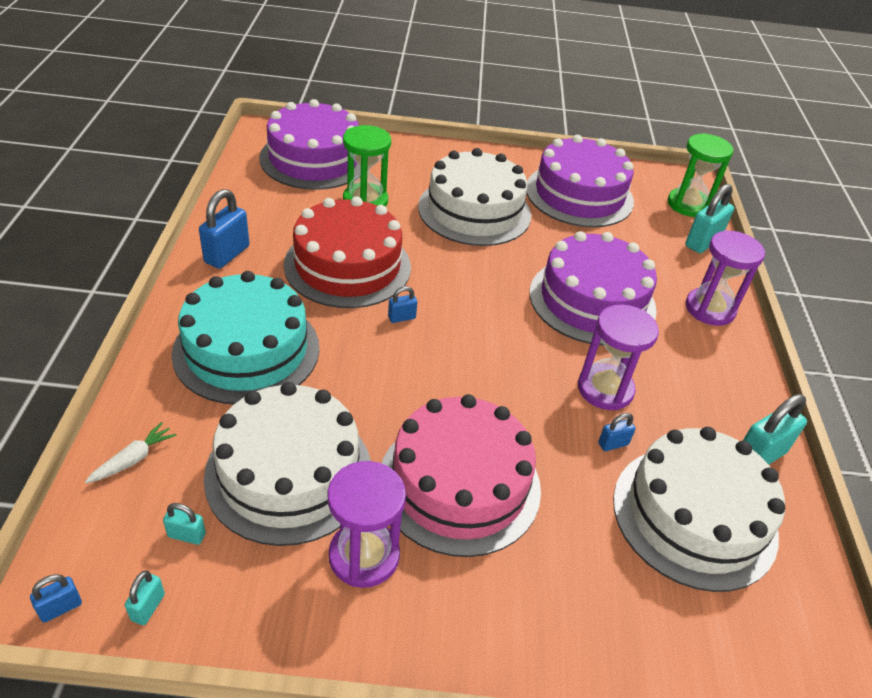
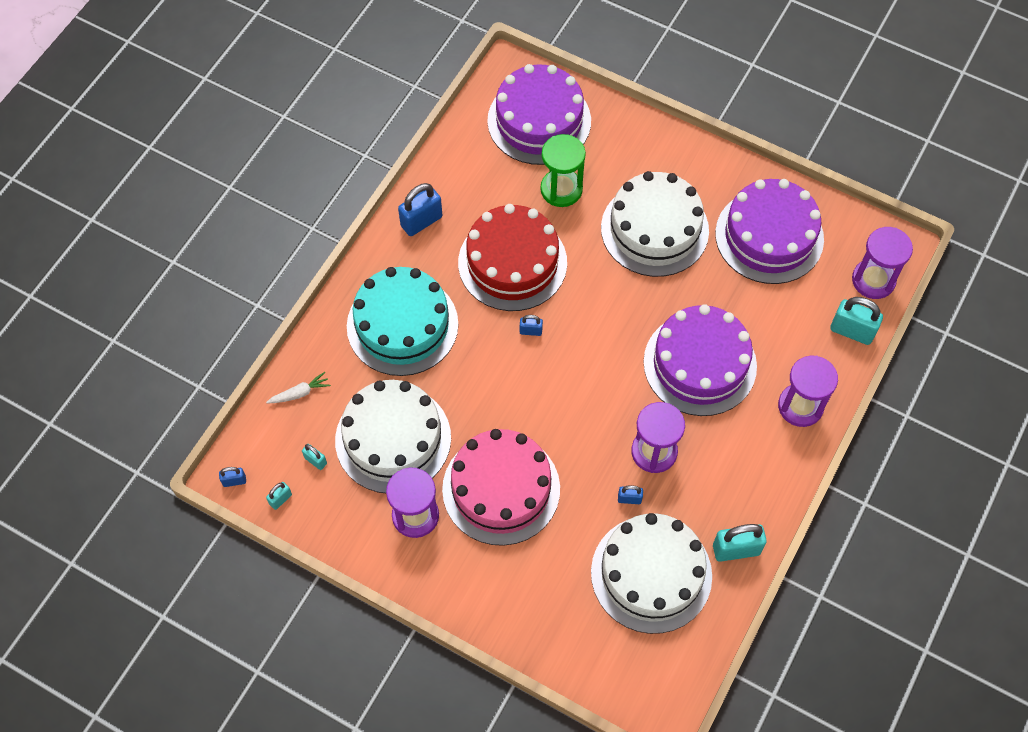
camera: 30 degrees right, 20 degrees up
(688, 205) = (873, 280): green hourglass -> purple hourglass
(702, 242) = (852, 331): turquoise padlock -> turquoise padlock turned 45 degrees clockwise

